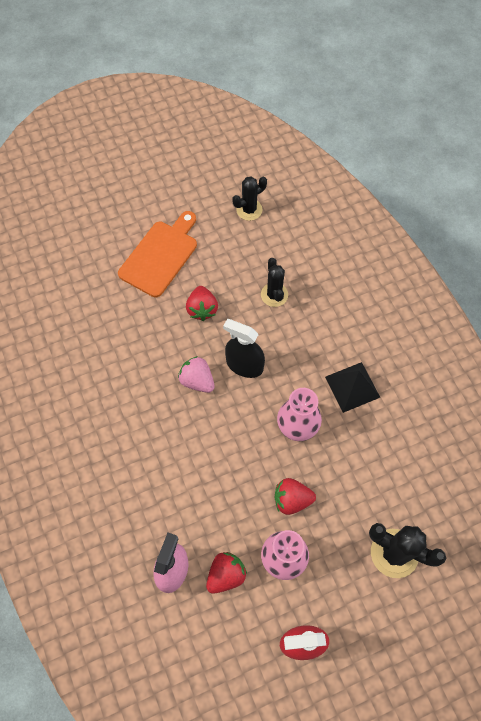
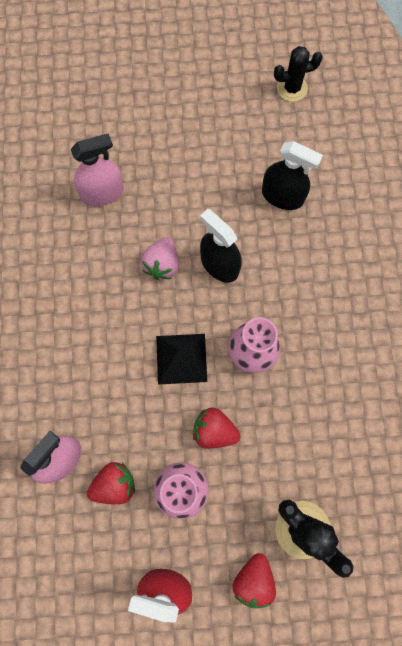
camera: 20 degrees right, 10 degrees up
(125, 340) = (102, 193): none -> pink spray bottle
(160, 256) = (174, 110): orange cutting board -> none
(197, 381) = (162, 264): pink strawberry -> pink strawberry turned 135 degrees counterclockwise
(202, 309) = (197, 186): red strawberry -> red strawberry (253, 579)
(274, 295) = (282, 196): black cactus -> black spray bottle
(352, 387) = (329, 330): black pyramid -> black pyramid (181, 358)

